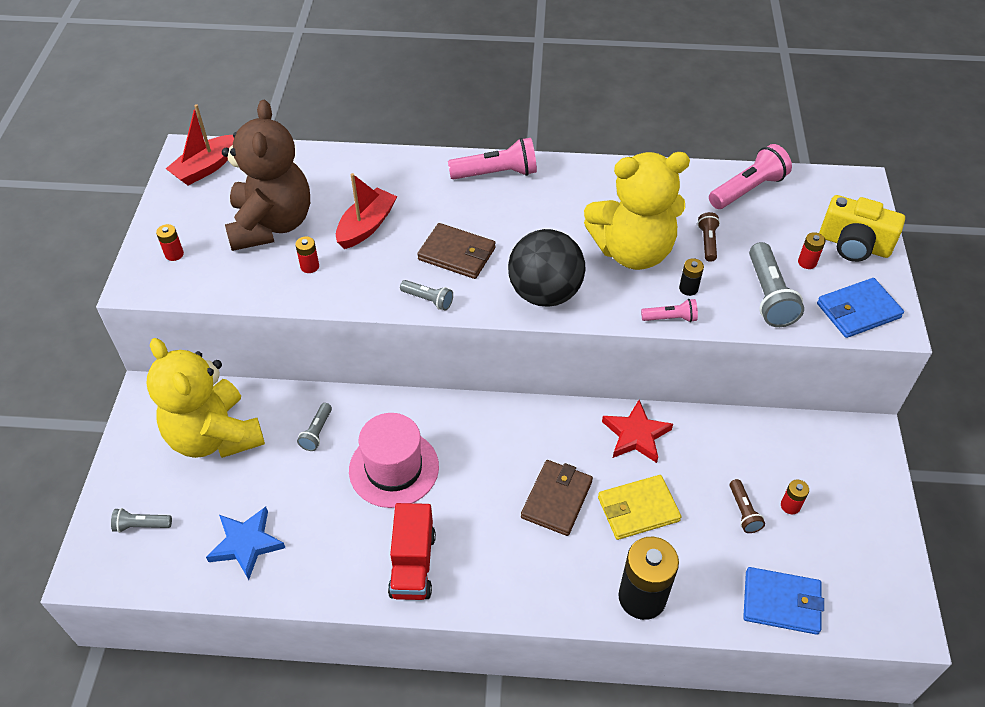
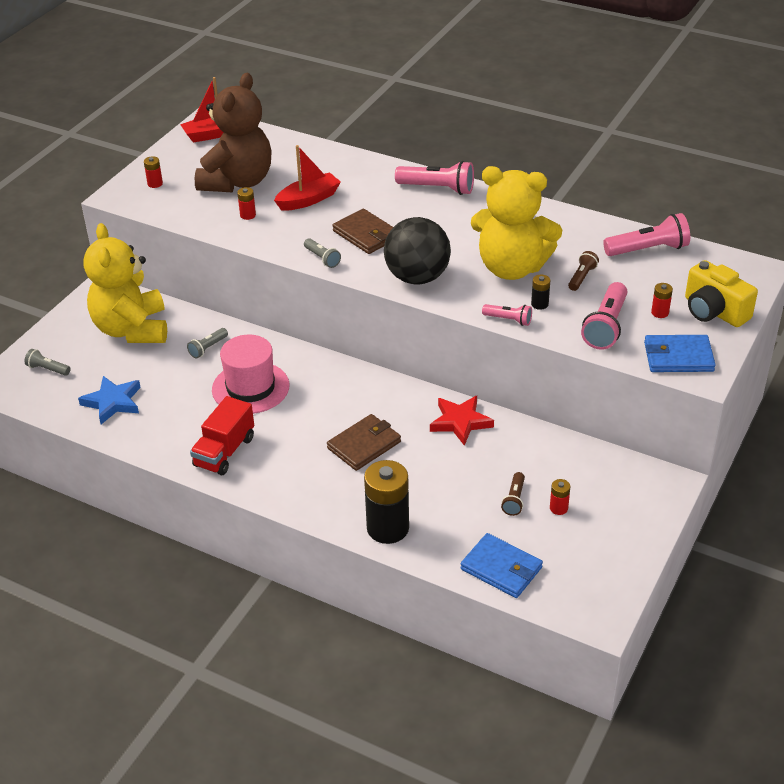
camera: 25 degrees right, 10 degrees down
(638, 509) = (426, 471): yellow wallet -> none
(768, 296) = (606, 327): grey flashlight -> pink flashlight

